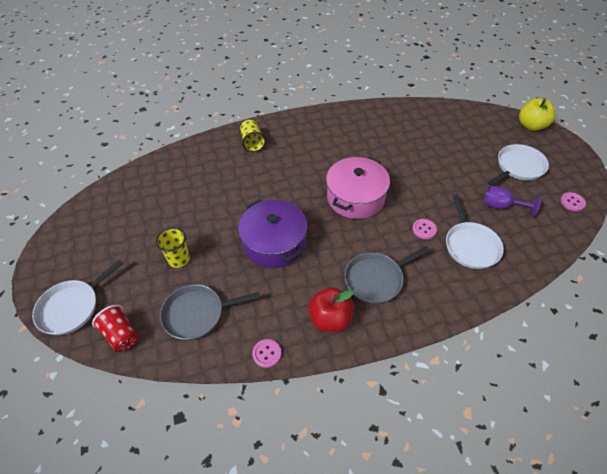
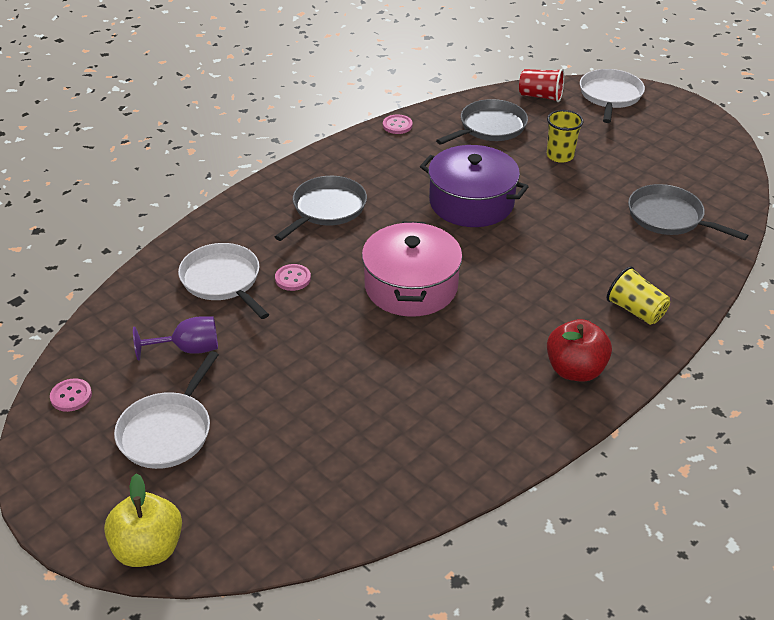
camera: 150 degrees right, 10 degrees down
(173, 184) = (668, 217): none -> grey pan
(330, 319) = (355, 164): red apple -> red apple (575, 370)

